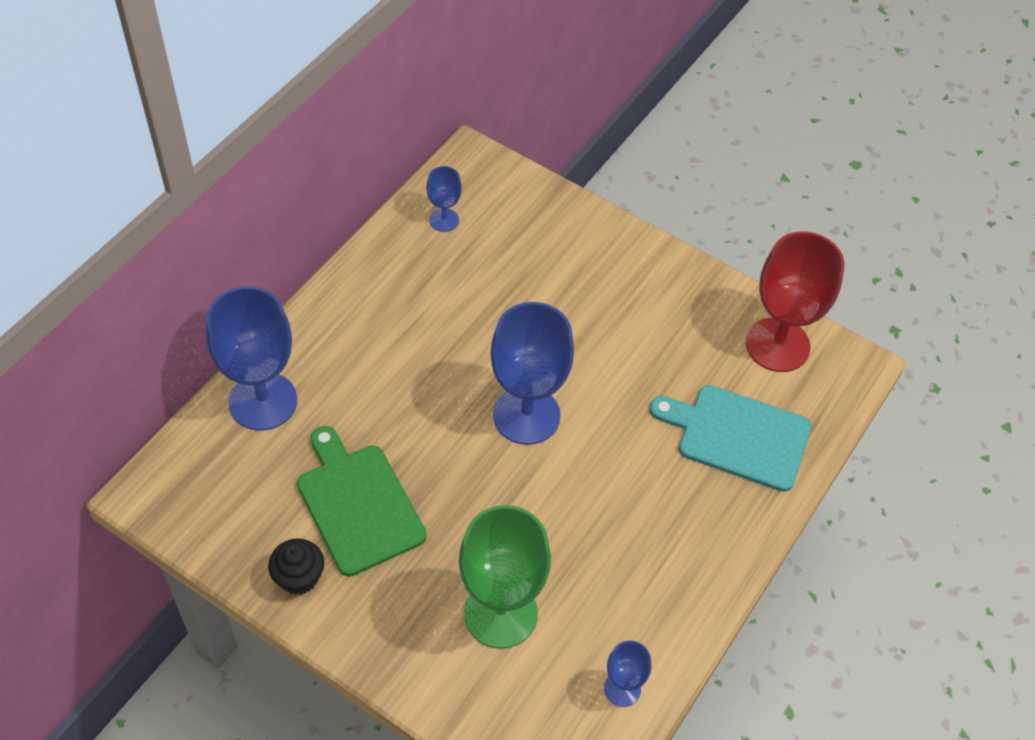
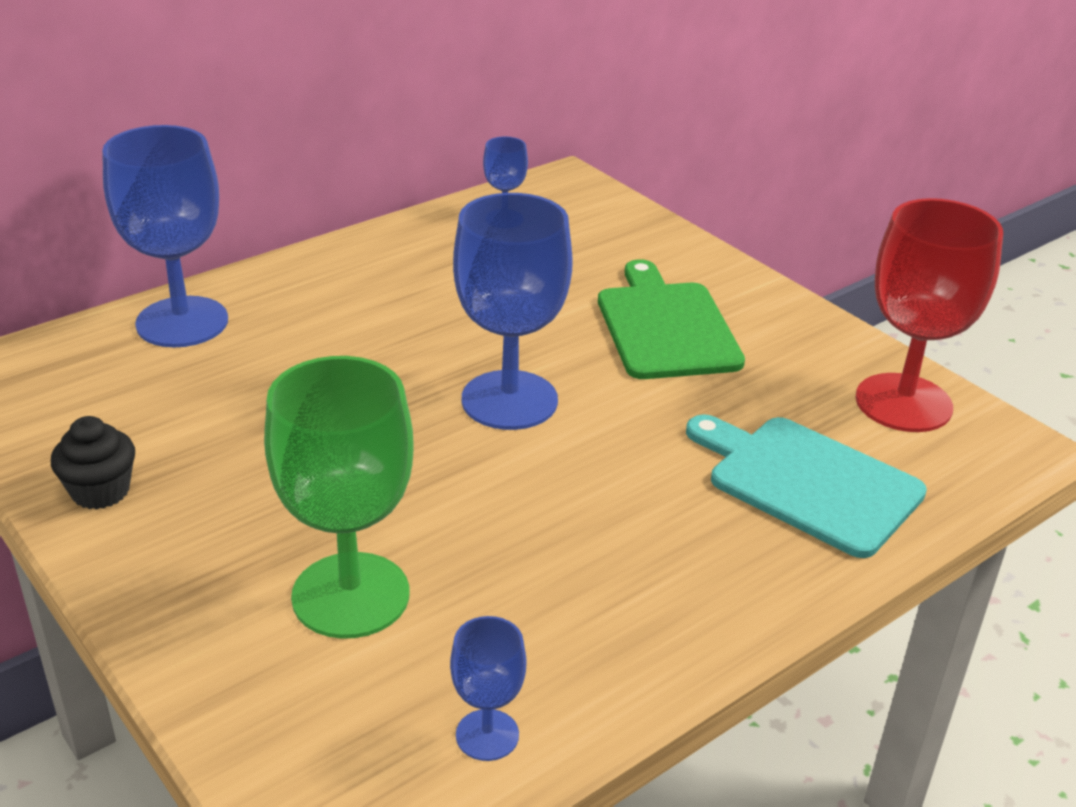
camera: 20 degrees right, 20 degrees down
(358, 504) = (230, 437): green cutting board -> green cutting board (666, 327)

